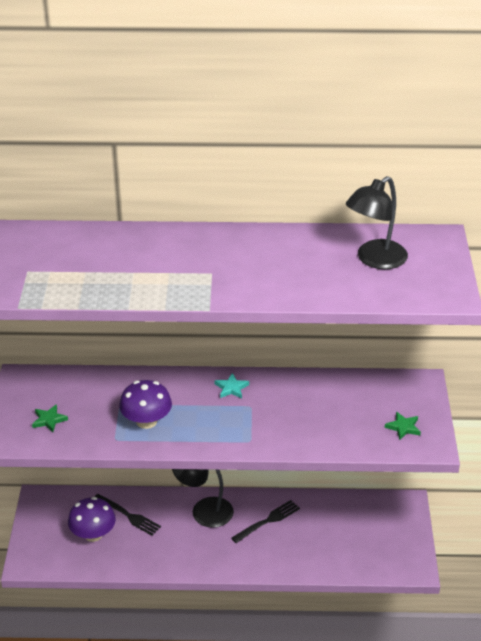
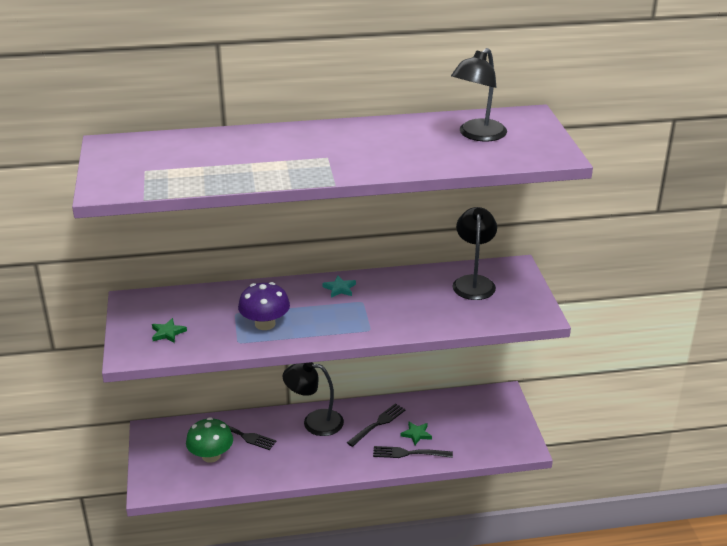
camera: 10 degrees left, 5 degrees down
(93, 534) = (211, 456): purple mushroom -> green mushroom
(292, 558) = (409, 453): none -> black fork
(372, 397) = (473, 282): none -> black lamp
(403, 427) = (510, 303): green star -> green star (416, 434)

